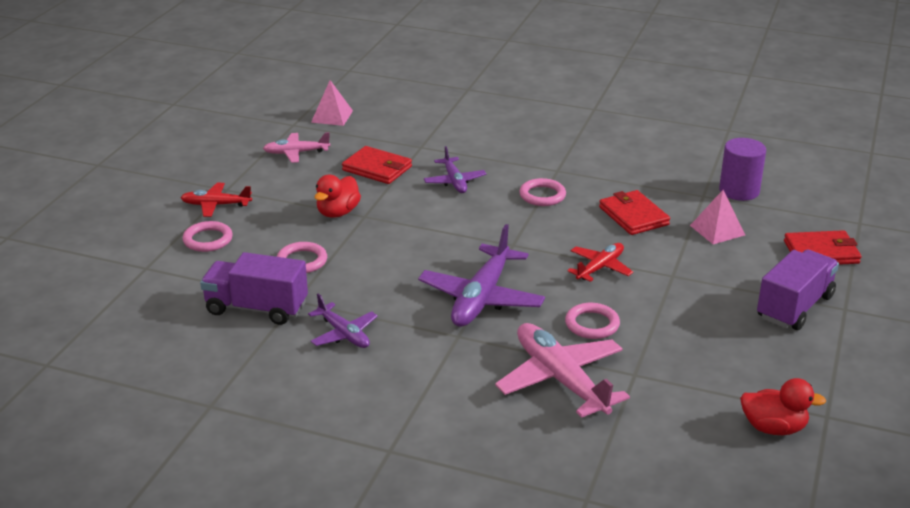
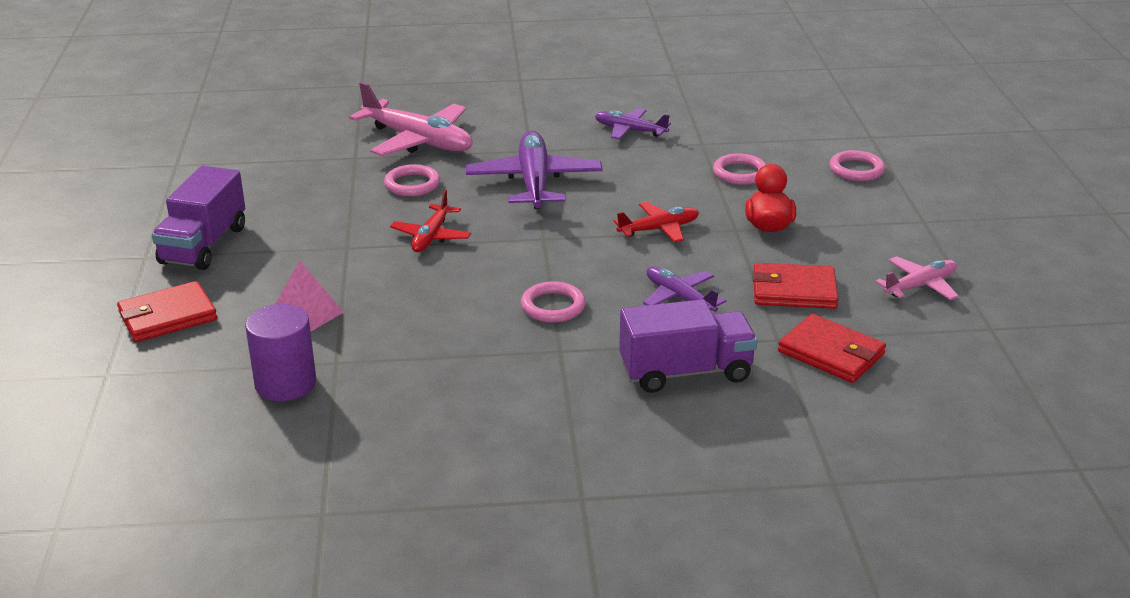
camera: 155 degrees right, 0 degrees up
(216, 205) = (905, 202): red plane -> red plane (658, 229)
(256, 308) = (727, 131): purple truck -> purple truck (685, 372)
(332, 116) = (962, 358): pink pyramid -> none
(633, 216) = (420, 307): red wallet -> red wallet (831, 353)
(773, 428) = (224, 148): red duck -> none

